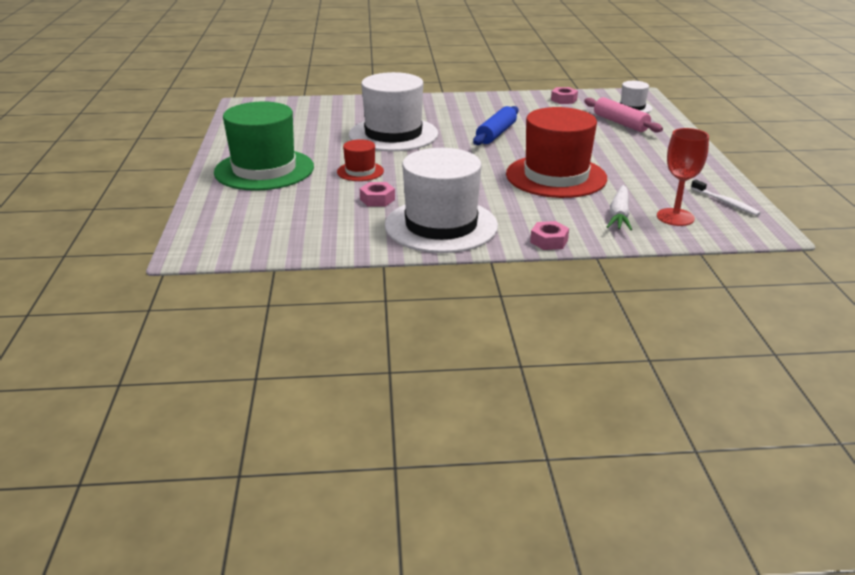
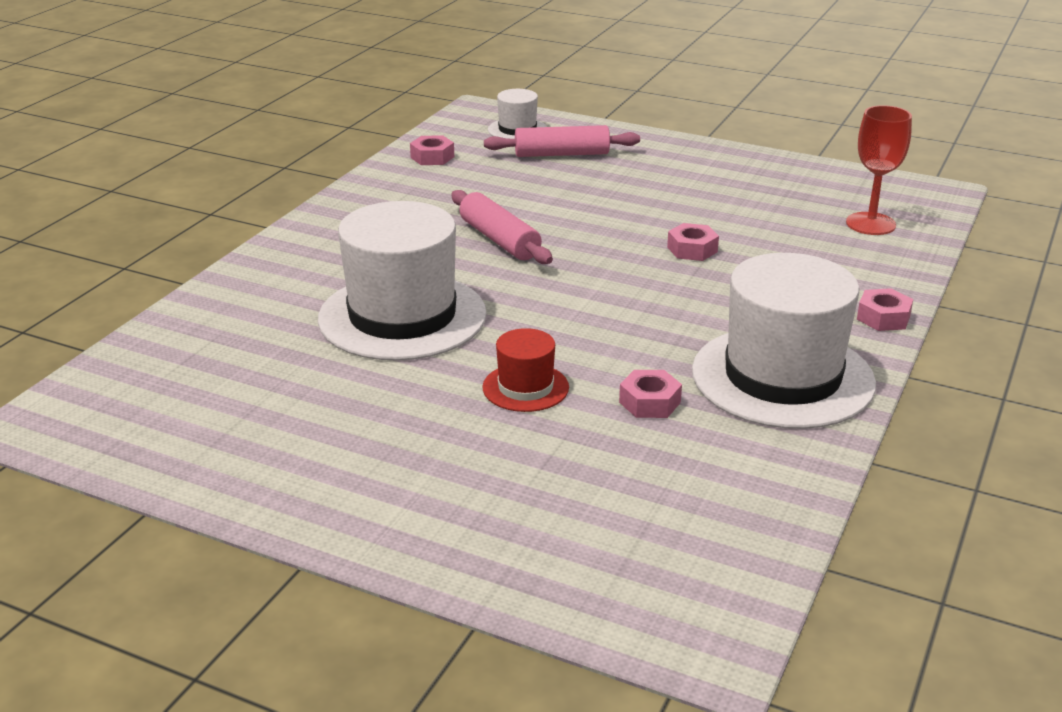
camera: 60 degrees left, 0 degrees up
(264, 170) = (417, 480): green hat -> none
(496, 134) = (500, 240): blue rolling pin -> pink rolling pin
(556, 176) = (692, 249): red hat -> pink nut
(619, 215) = (841, 251): white carrot -> none
(725, 203) = (853, 185): white toothbrush -> none

